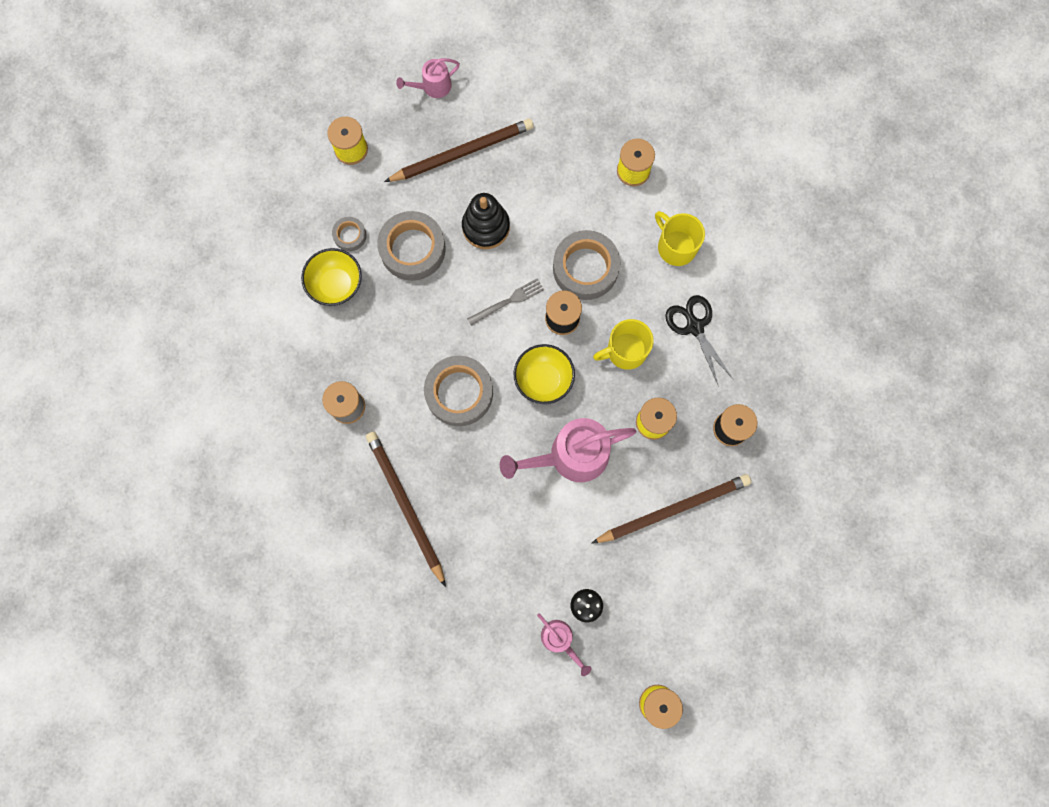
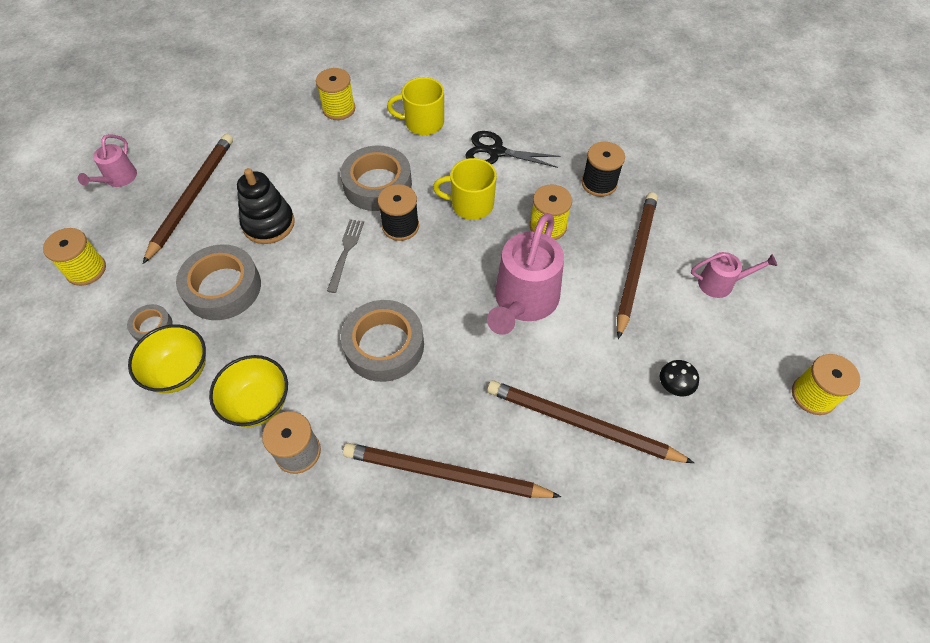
camera: 50 degrees left, 20 degrees down
(507, 564) = (581, 424): none -> brown pencil
(543, 380) = (438, 274): yellow bowl -> yellow bowl (258, 403)
(560, 640) = (693, 433): pink watering can -> pink watering can (720, 283)
(625, 351) = (471, 205): yellow mug -> yellow mug turned 75 degrees clockwise

